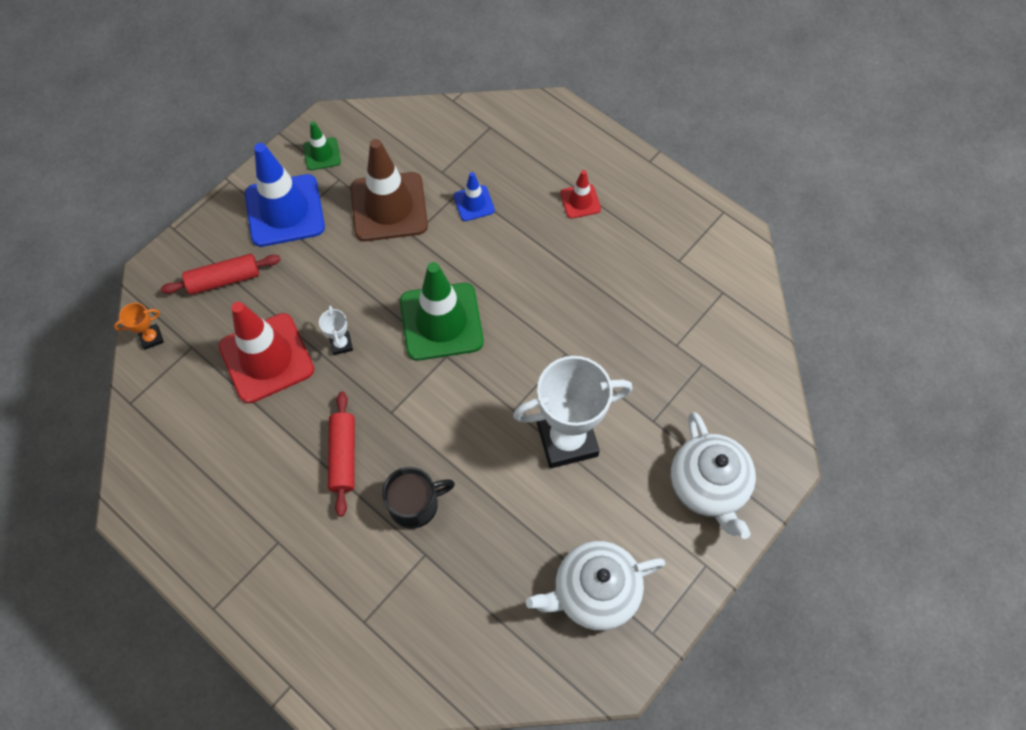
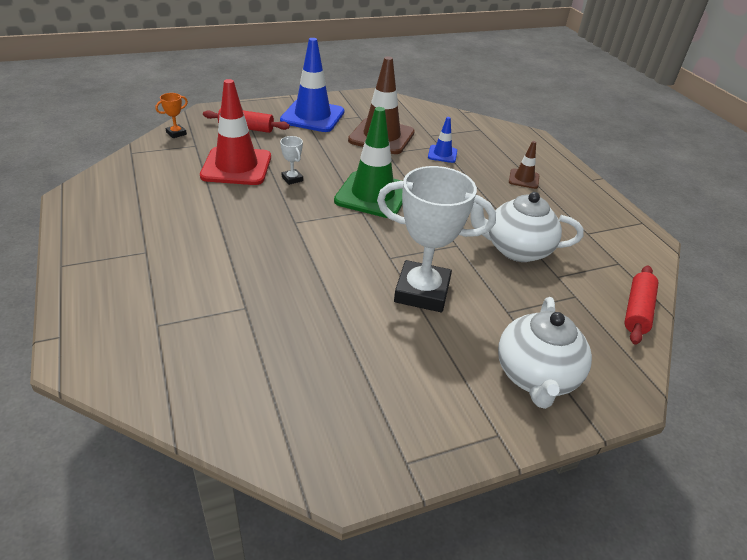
camera: 25 degrees right, 25 degrees down
(151, 338) = (176, 133): orange trophy -> orange trophy turned 45 degrees counterclockwise
(322, 154) = (357, 104): green traffic cone -> none
(341, 344) = (292, 179): white trophy -> white trophy turned 45 degrees counterclockwise
(343, 456) = (239, 229): red rolling pin -> red rolling pin (637, 311)
(415, 504) = (266, 276): black mug -> none
(580, 201) = (523, 179): red traffic cone -> brown traffic cone
(594, 592) = (371, 401): white teapot -> white teapot (516, 249)

